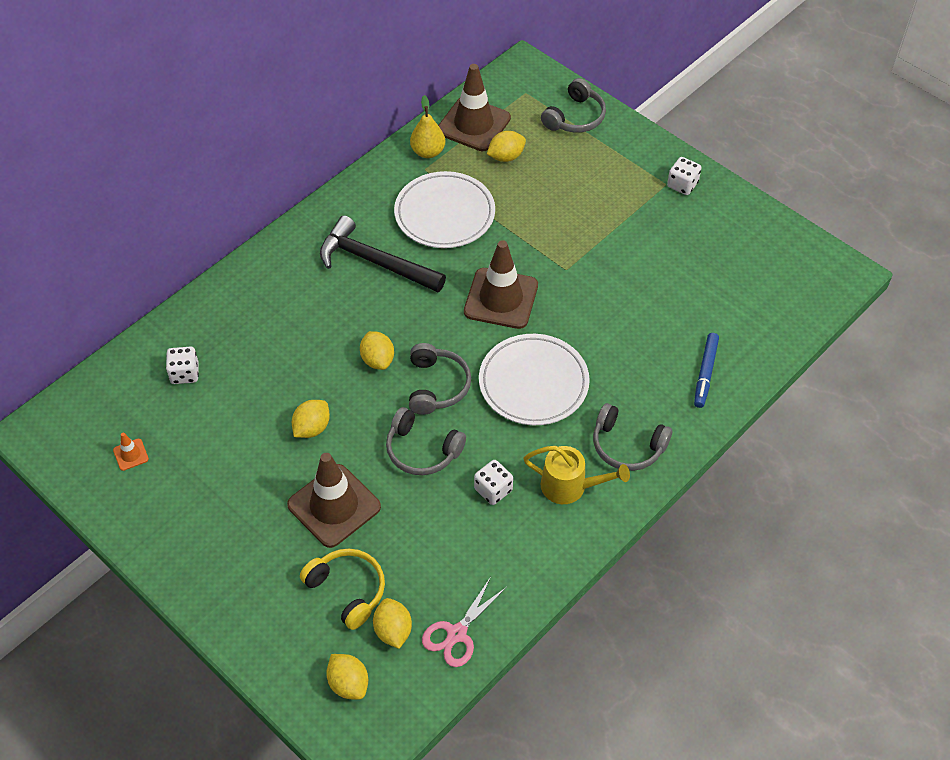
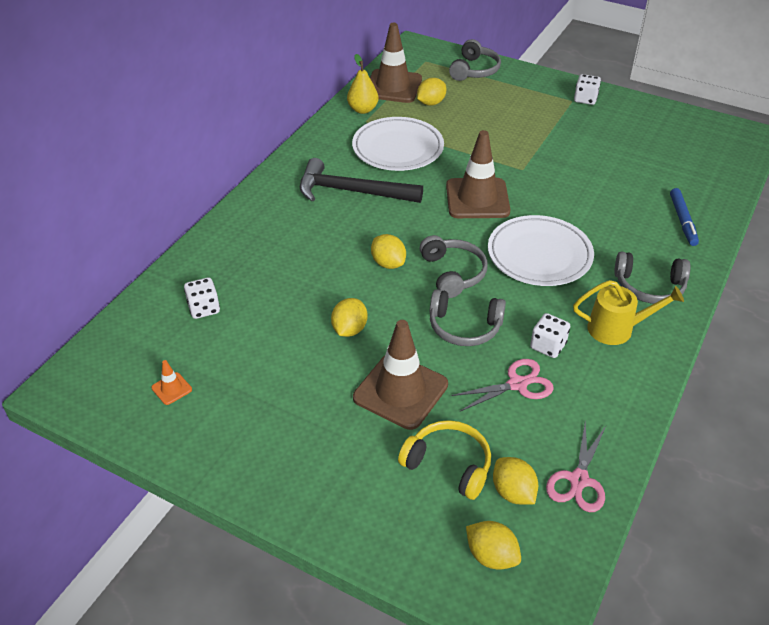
camera: 15 degrees left, 10 degrees down
(445, 524) = (517, 384): none -> pink scissors

